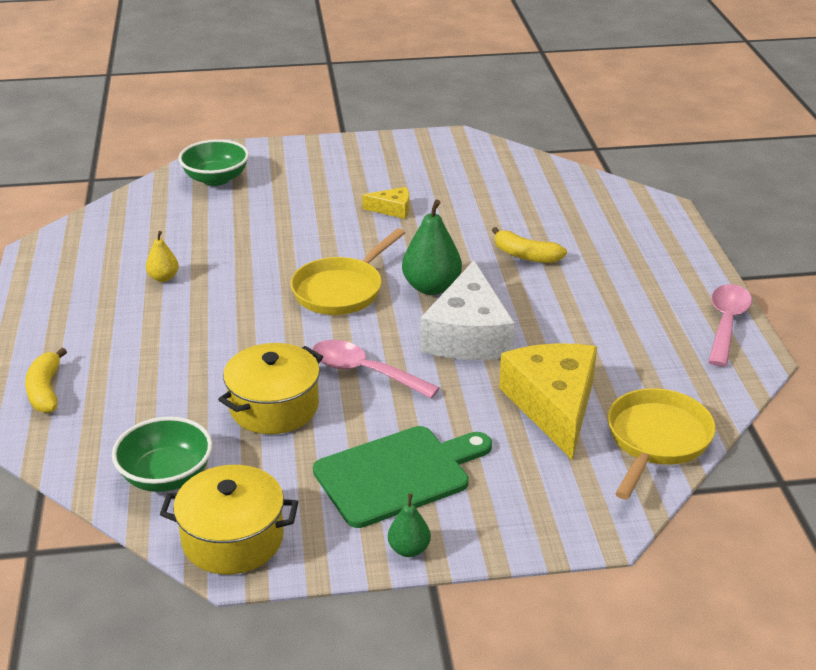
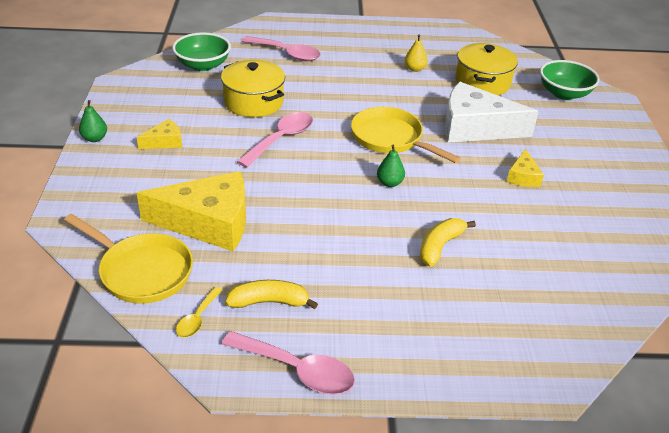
camera: 95 degrees right, 5 degrees up
(45, 390) = (296, 32): yellow banana -> yellow banana (269, 302)
(122, 393) = (286, 54): none -> pink spoon
(233, 539) = (139, 83): yellow pot -> yellow pot (482, 82)
(398, 474) = (165, 142): green cutting board -> yellow cheese
(431, 287) = (389, 183): green pear -> green pear, size x0.55
(468, 335) = (316, 193): white cheese -> white cheese (475, 127)
(701, 389) = (197, 318): none -> yellow spoon

